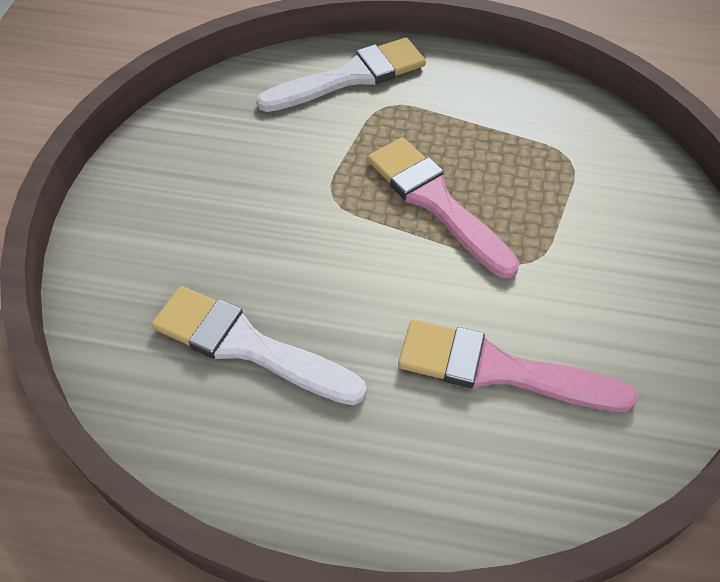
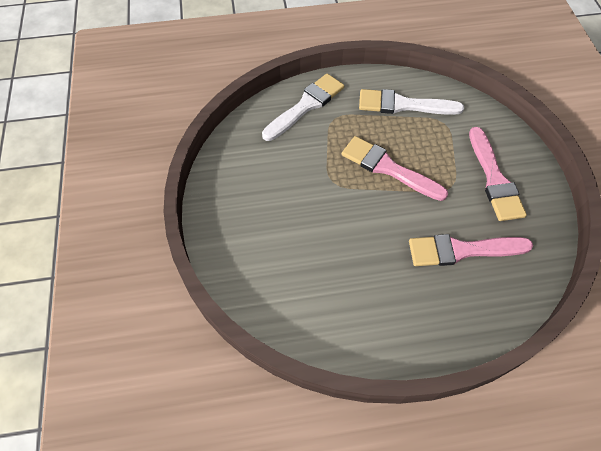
camera: 20 degrees left, 5 degrees up
(248, 346) = (332, 280): white brush -> white brush (403, 105)
(618, 271) = (494, 179): none -> pink brush

